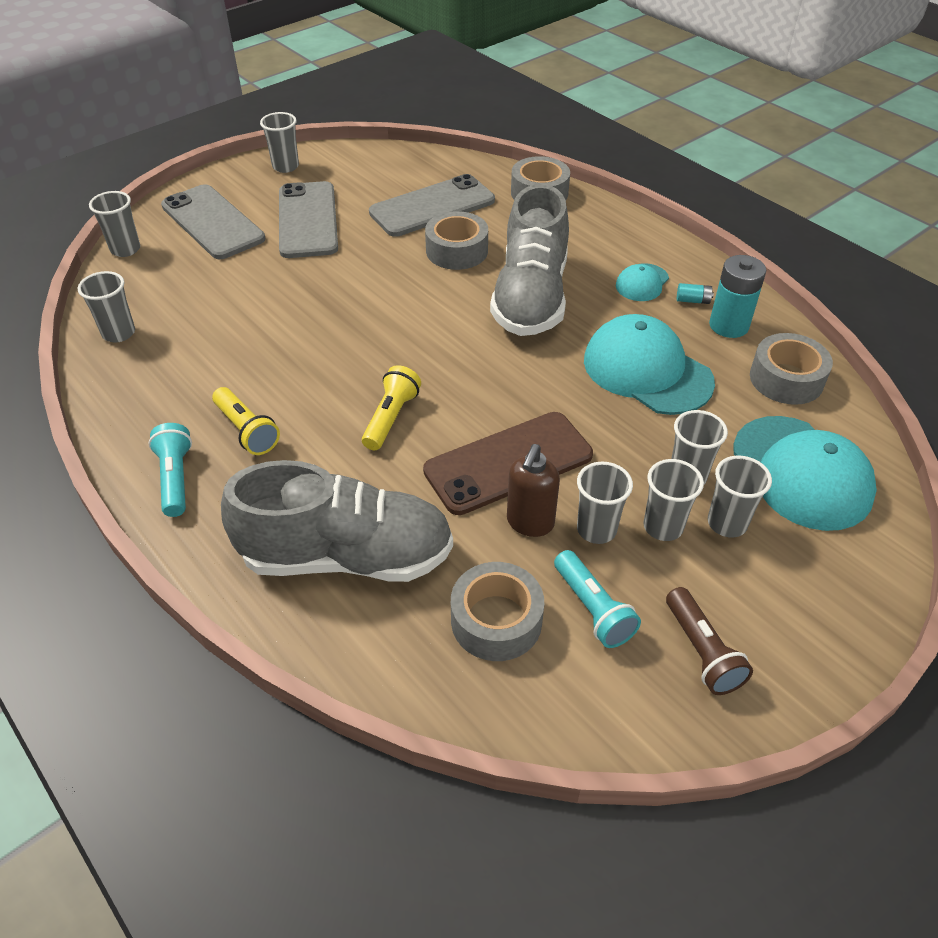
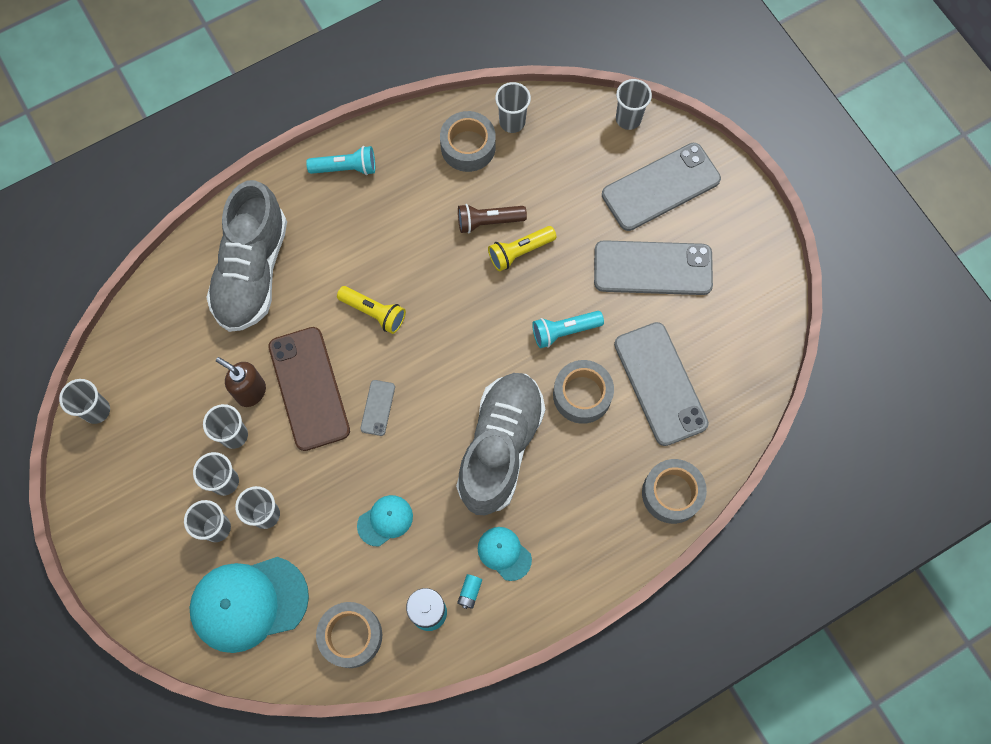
camera: 100 degrees right, 25 degrees up
(247, 431) = (382, 213): yellow flashlight -> yellow flashlight (519, 252)
(285, 166) = (753, 252): grey cup -> grey cup (96, 410)
(496, 620) = (179, 355): grey tape -> grey tape (468, 146)
(515, 396) = (378, 408): none -> grey phone
(531, 297) = (500, 447): grey shoe -> grey shoe turned 90 degrees clockwise
(593, 609) = (172, 416): turquoise flashlight -> turquoise flashlight (564, 331)
(647, 371) = (385, 520): turquoise cap -> turquoise cap, size x0.50
(702, 652) = (124, 474): brown flashlight -> brown flashlight (488, 221)

